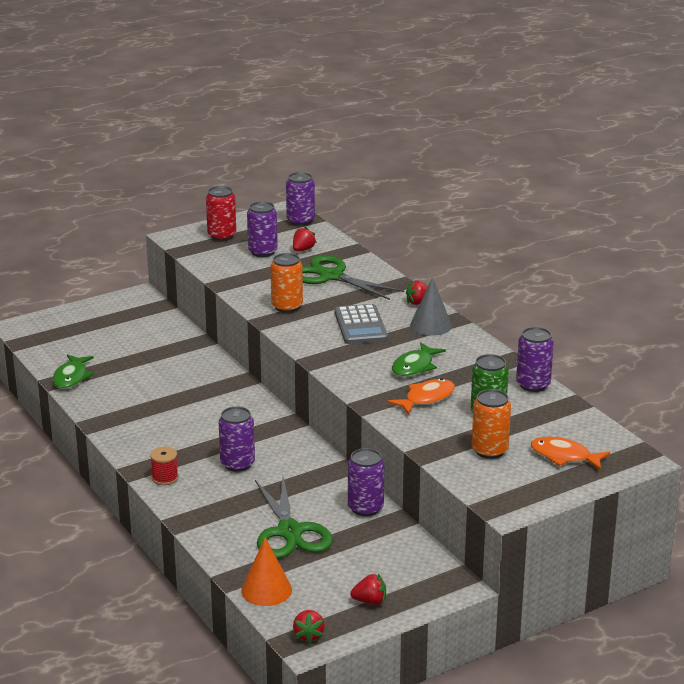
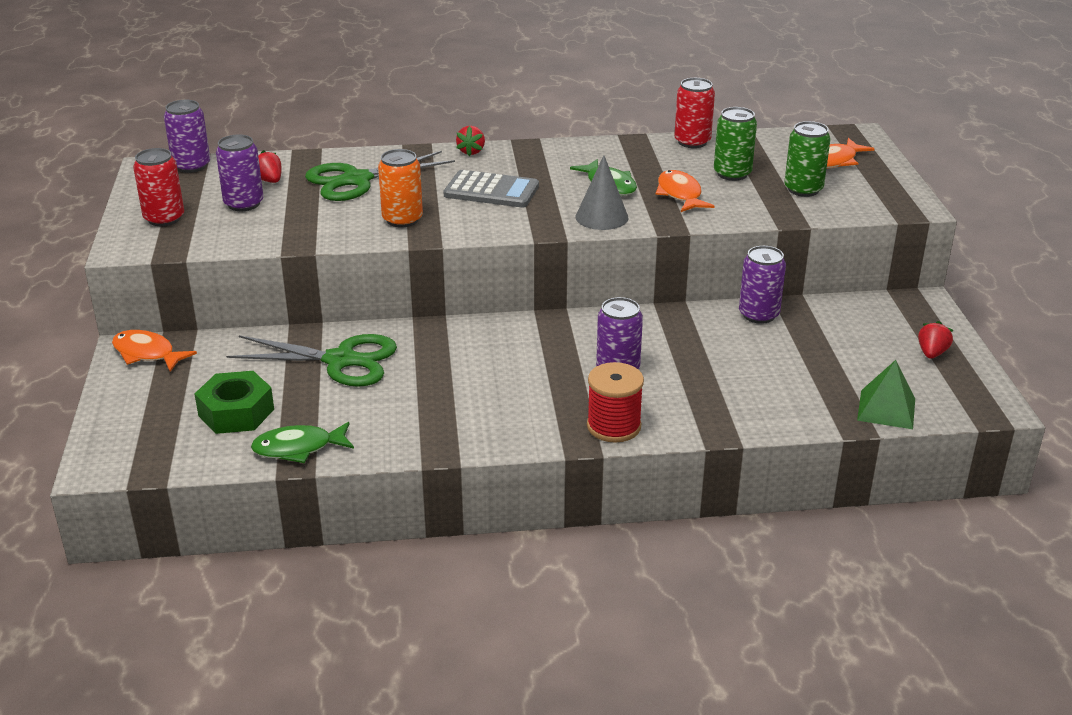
camera: 65 degrees left, 5 degrees up
(71, 377) = (298, 448): green fish -> green fish turned 135 degrees clockwise
(95, 348) = (236, 412): none -> green nut
(138, 302) = (147, 353): none -> orange fish
(165, 478) = (613, 426): red spool -> red spool, size x1.54
(266, 590) = (886, 409): orange cone -> green pyramid
(289, 532) = (780, 369): green scissors -> green scissors (340, 360)
(308, 635) = (979, 402): red strawberry -> none
(431, 325) = (527, 157): grey cone -> grey cone (601, 217)
(489, 450) = (803, 189): orange can -> green can
(533, 385) = (692, 142): purple can -> red can

